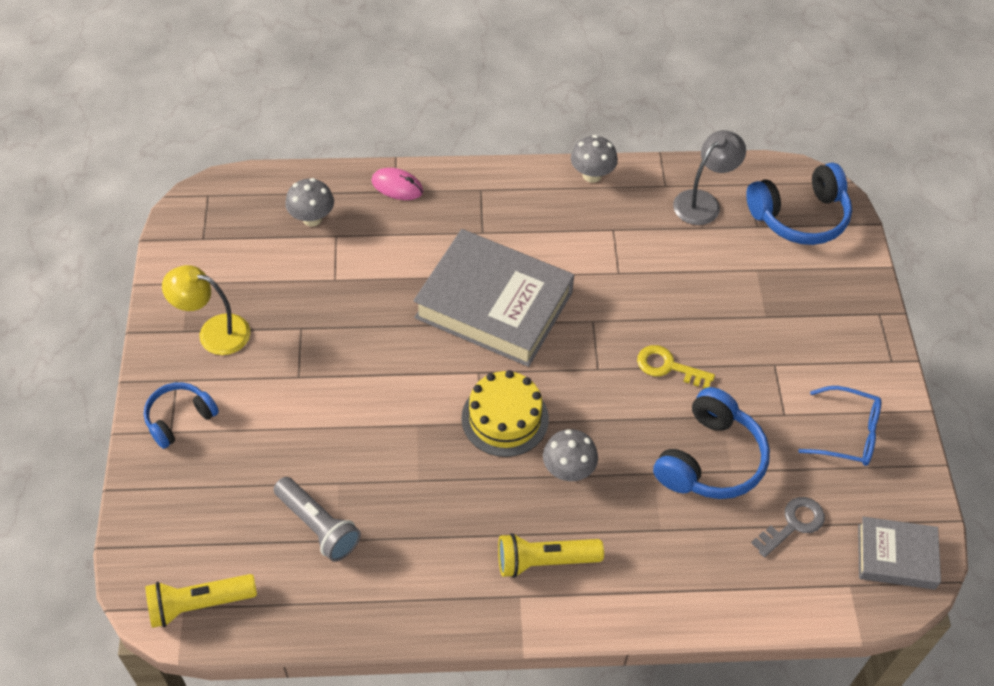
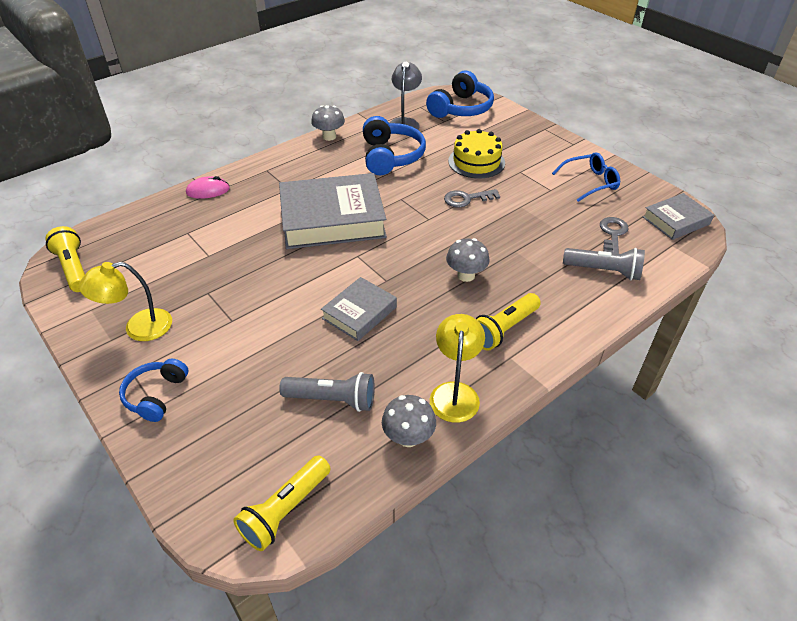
camera: 35 degrees left, 10 degrees down
(205, 221) = (74, 268): none -> yellow flashlight
(312, 218) = (160, 231): grey mushroom -> grey mushroom (408, 437)
(421, 446) = (359, 313): none -> grey book
(431, 596) = (455, 393): none -> yellow lamp
(505, 418) = (399, 270): yellow cake -> yellow cake (476, 162)
(668, 367) = (467, 199): yellow key -> grey key
(710, 459) = (537, 228): blue headphones -> blue headphones (391, 156)
(727, 565) = (604, 271): none -> grey flashlight

